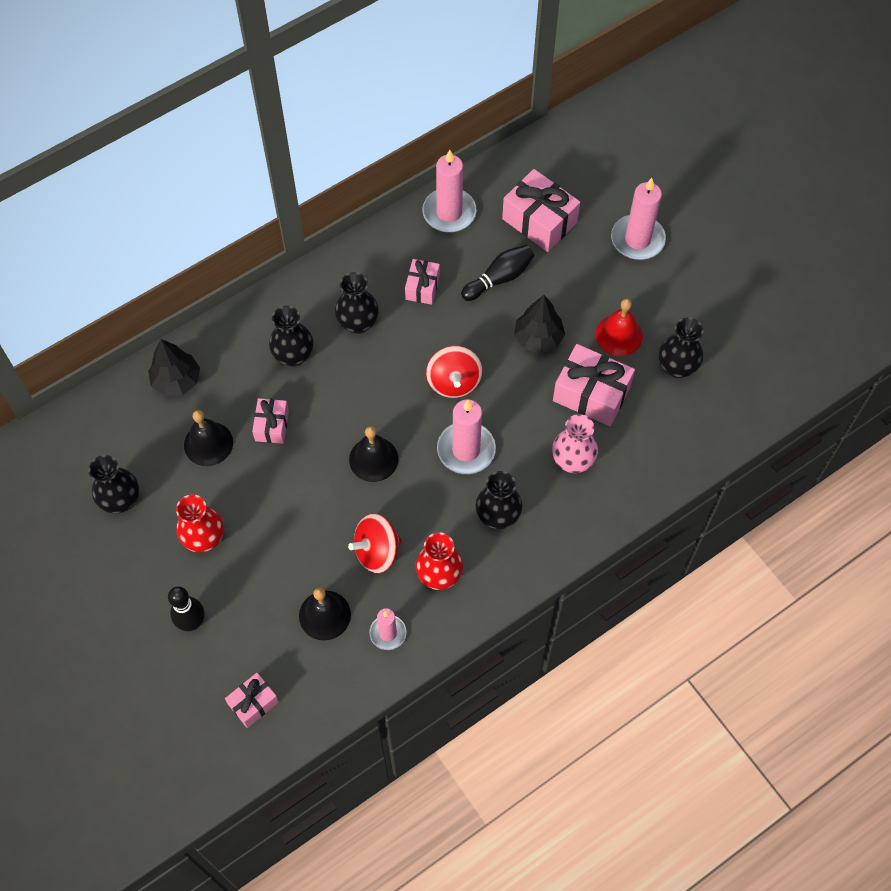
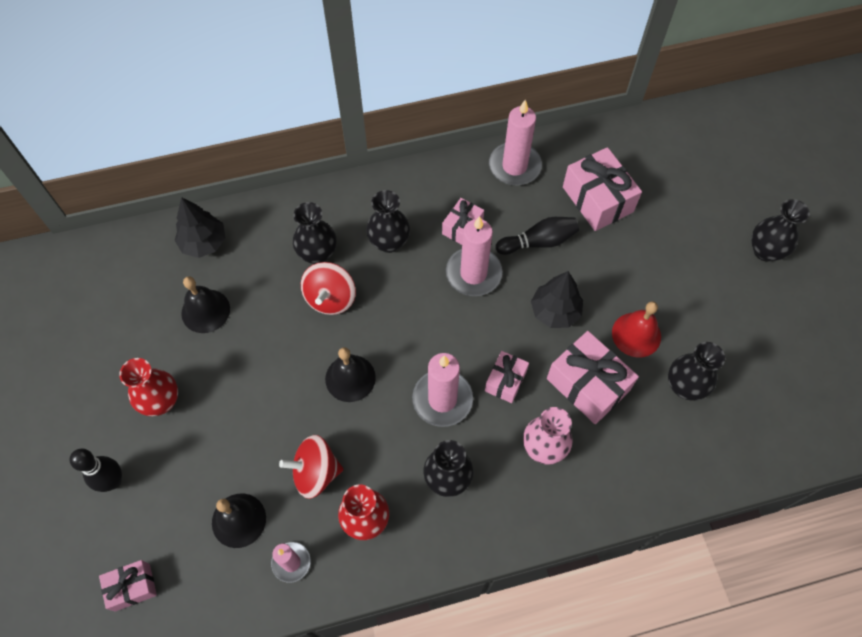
camera: 20 degrees right, 0 degrees up
(121, 500) = (104, 338): black vase -> black vase (765, 251)
(272, 426) = (270, 313): pink gift -> pink gift (505, 381)
(454, 382) = (457, 328): red spinning top -> red spinning top (330, 298)
(637, 239) = (688, 246): pink candle -> pink candle (473, 273)

